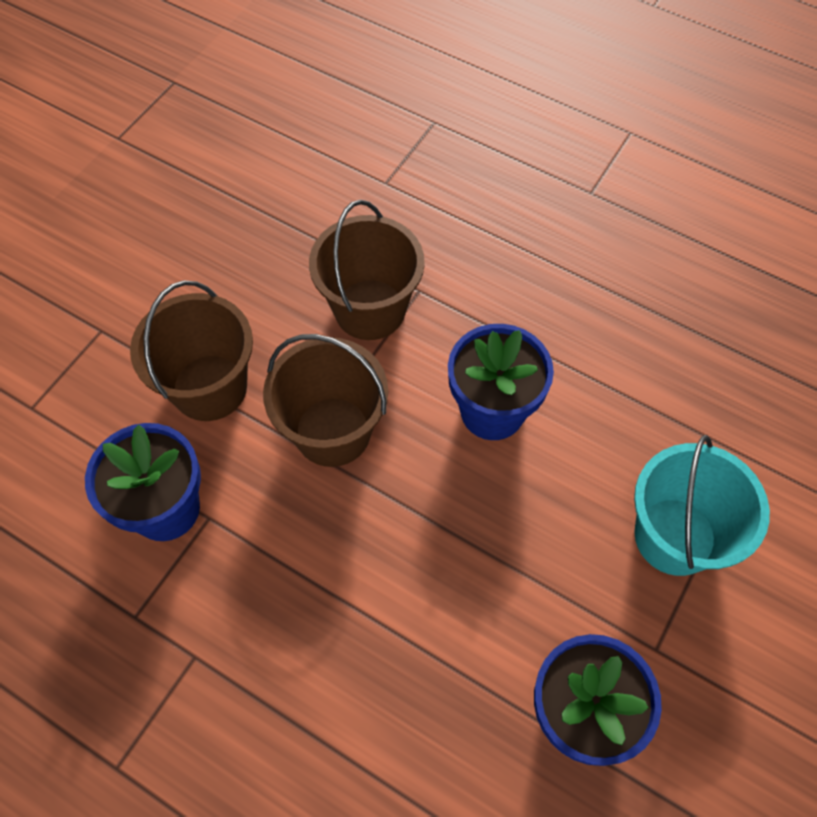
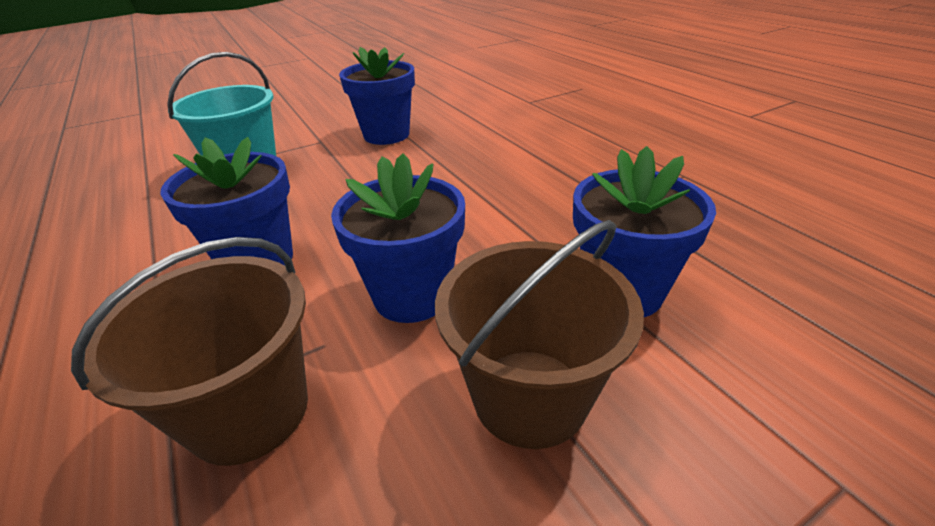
camera: 150 degrees left, 25 degrees down
(332, 431) = (412, 295): brown bucket -> blue flower pot

